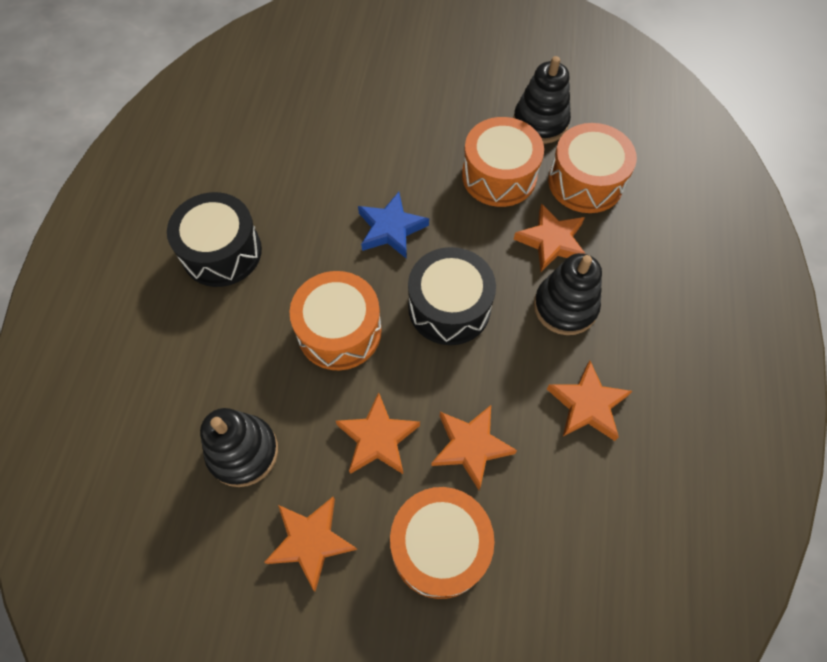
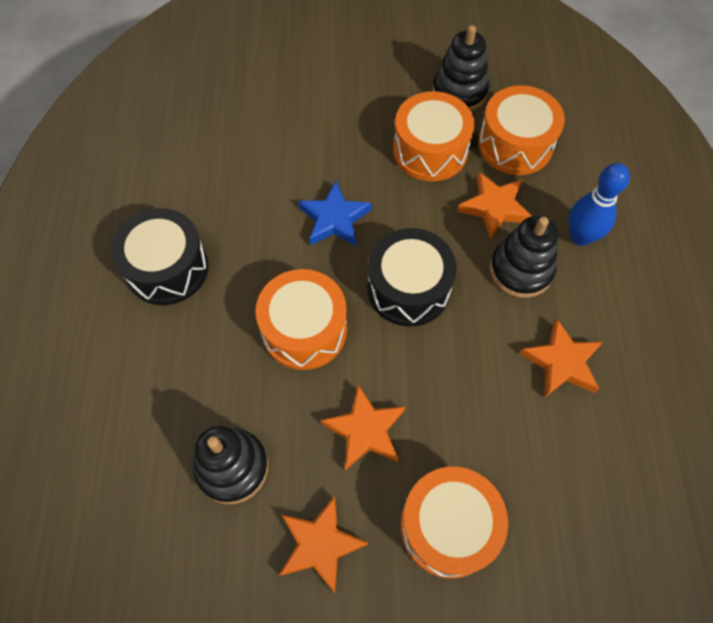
camera: 10 degrees left, 0 degrees up
(471, 446) = (458, 422): orange star -> none
(633, 283) = (580, 237): none -> blue bowling pin

